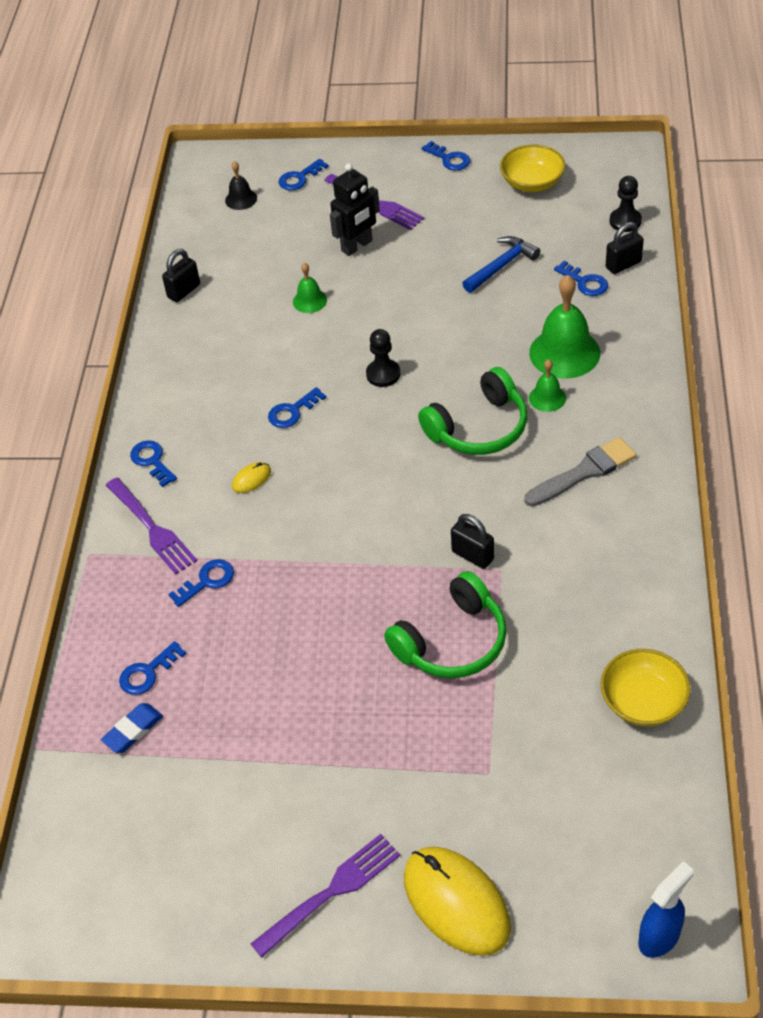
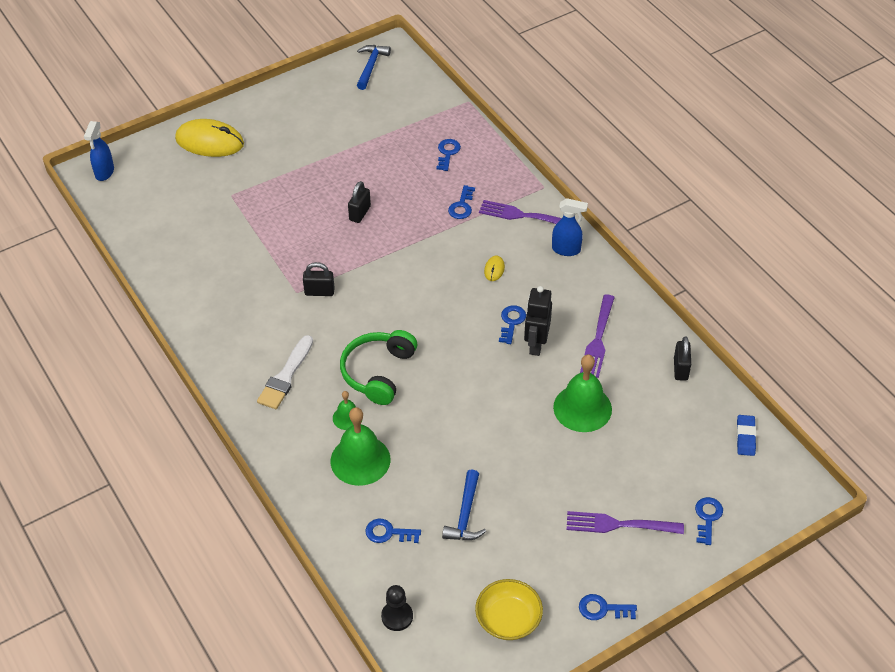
camera: 140 degrees right, 0 degrees up
(99, 913) = (371, 66): none -> blue hammer
(133, 730) = (428, 129): blue eraser -> blue eraser (745, 437)
(152, 461) = (566, 250): blue key -> blue spray bottle
(241, 199) = (731, 471): black bell -> none
(309, 301) = (582, 408): green bell -> green bell, size x1.95
(330, 893) = (272, 118): purple fork -> purple fork (598, 339)
(357, 246) = (594, 474): black robot -> black robot (536, 344)
(383, 374) = (476, 378): black pawn -> none
(452, 641) = (296, 242): green headphones -> none
(584, 472) = (285, 376): grey brush -> white brush
(623, 265) = (369, 567): black padlock -> black padlock (360, 213)
(643, 701) = (168, 263): yellow bowl -> none

